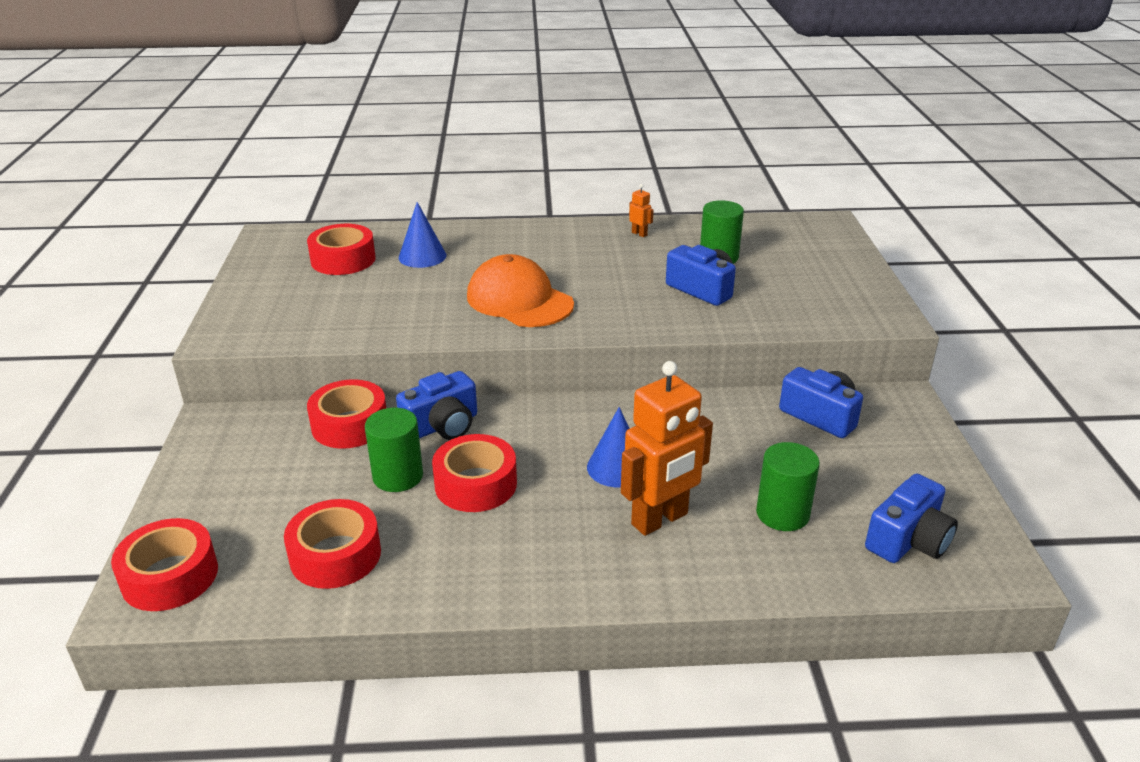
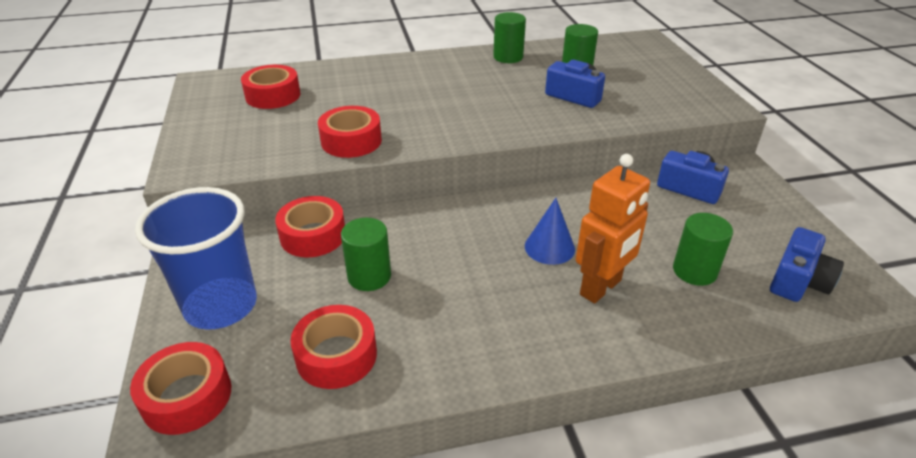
camera: 10 degrees left, 5 degrees up
(229, 489) = (221, 306): none -> blue cup
(422, 256) = (339, 88): blue cone -> none
(442, 426) = (393, 228): blue camera -> none
(475, 484) = (438, 275): red tape -> red tape (351, 141)
(519, 300) = (433, 117): orange cap -> none
(639, 234) = (508, 57): orange robot -> green cylinder

